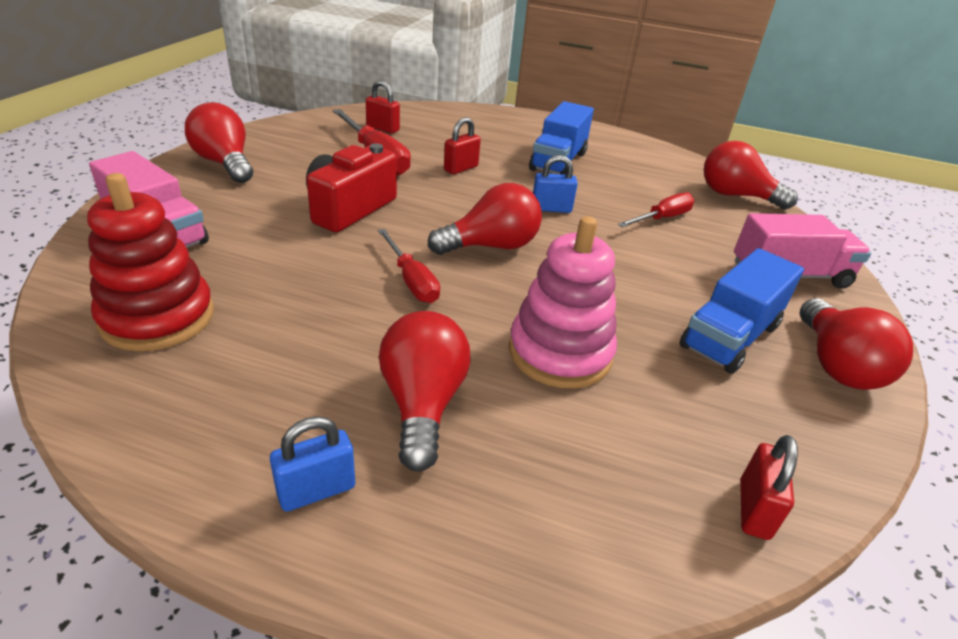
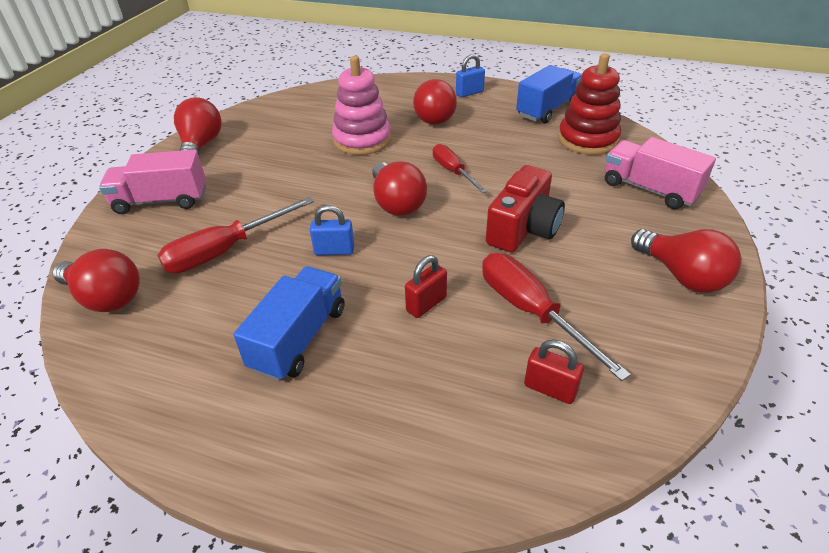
camera: 175 degrees left, 5 degrees up
(491, 246) = (397, 203): red light bulb -> red light bulb turned 90 degrees counterclockwise
(662, 218) = (225, 251): red screwdriver -> red screwdriver, size x1.56
(730, 336) = (252, 155): blue truck -> blue truck (547, 109)
(754, 509) = (300, 97): red padlock -> none

